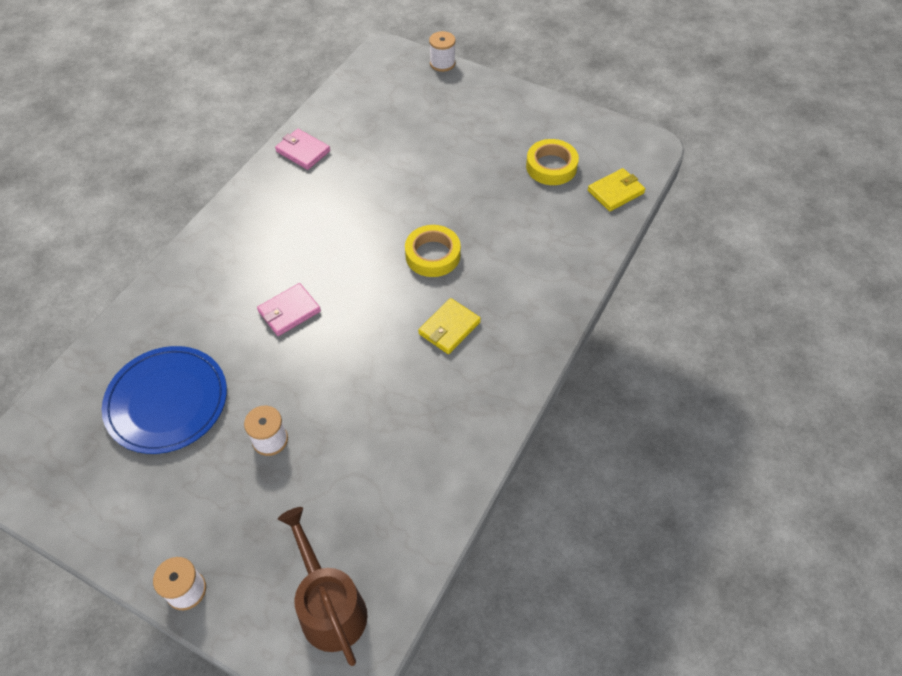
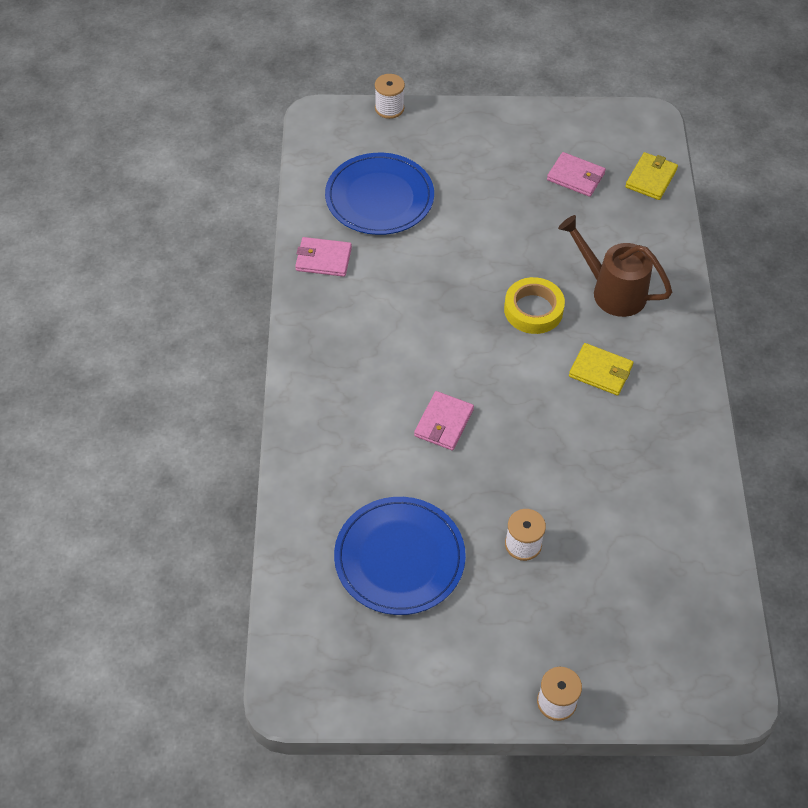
camera: 30 degrees left, 0 degrees up
(329, 605) = (684, 650): brown watering can -> brown watering can (611, 290)
(382, 123) = (379, 197): none -> blue plate
(449, 328) = (600, 371): yellow wallet -> yellow wallet turned 75 degrees counterclockwise
(551, 166) = (576, 177): yellow tape -> pink wallet

